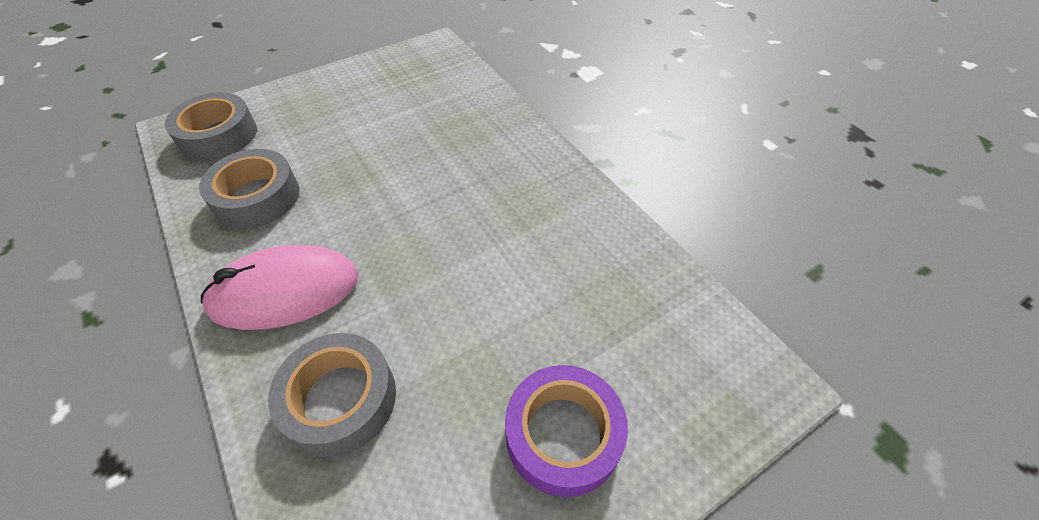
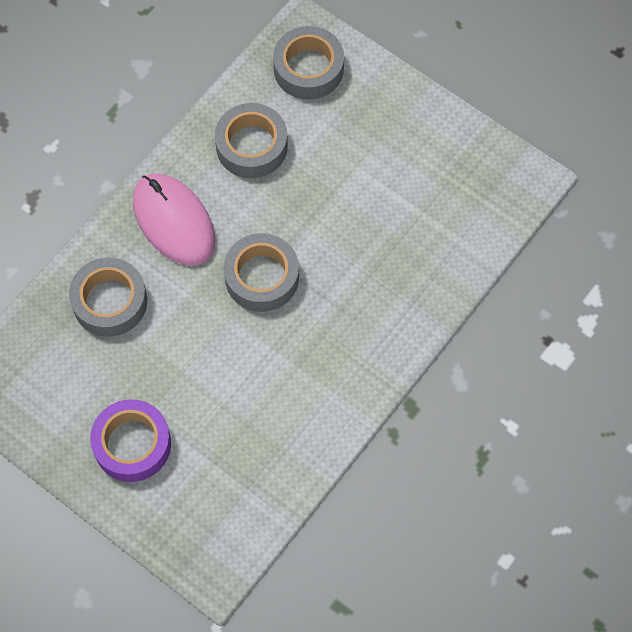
camera: 70 degrees right, 15 degrees up
(409, 230) = (262, 277): none -> grey tape

